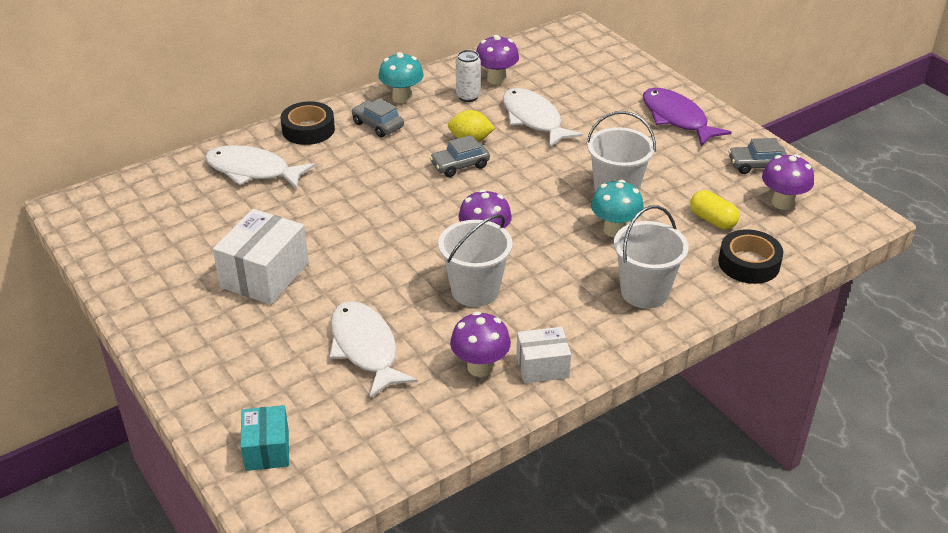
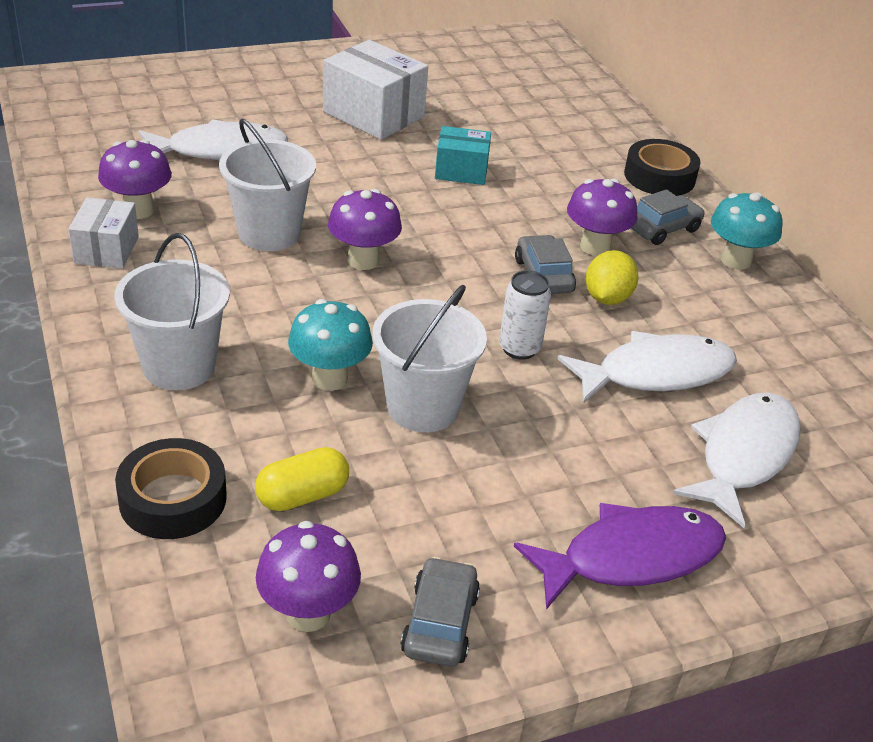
camera: 100 degrees right, 0 degrees up
(252, 171) = (574, 131): white fish -> white fish (744, 455)
(267, 449) = (124, 86): turquoise box -> turquoise box (461, 171)
(468, 96) = (734, 321): white can -> white can (519, 348)
(496, 79) = (789, 362): purple mushroom -> purple mushroom (595, 247)

